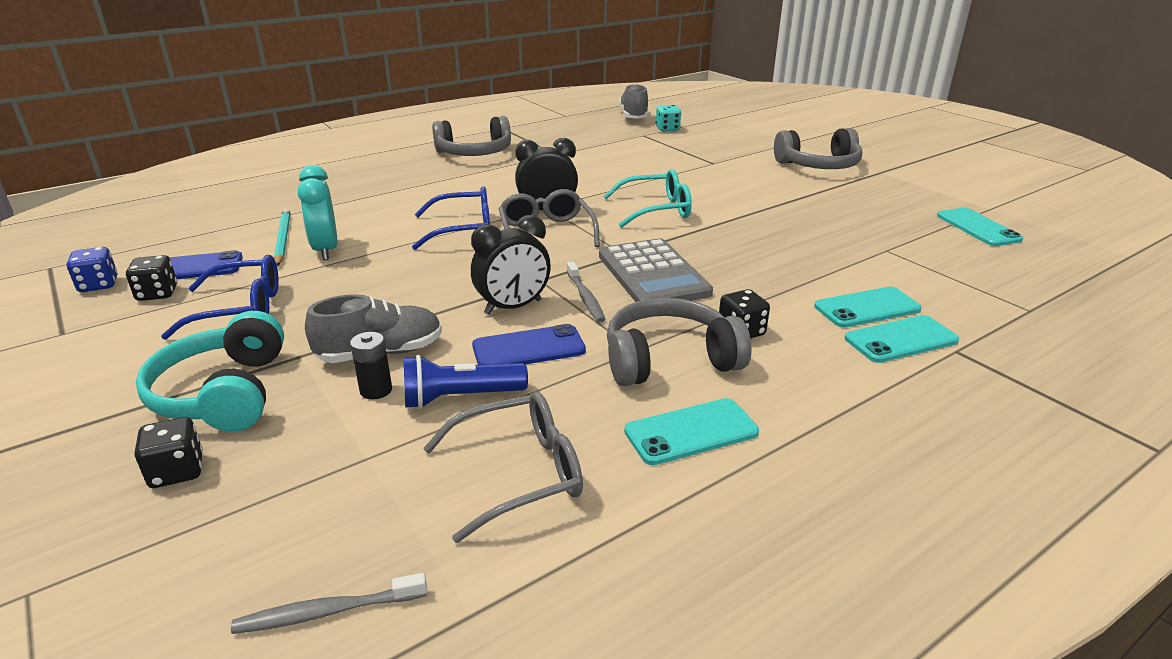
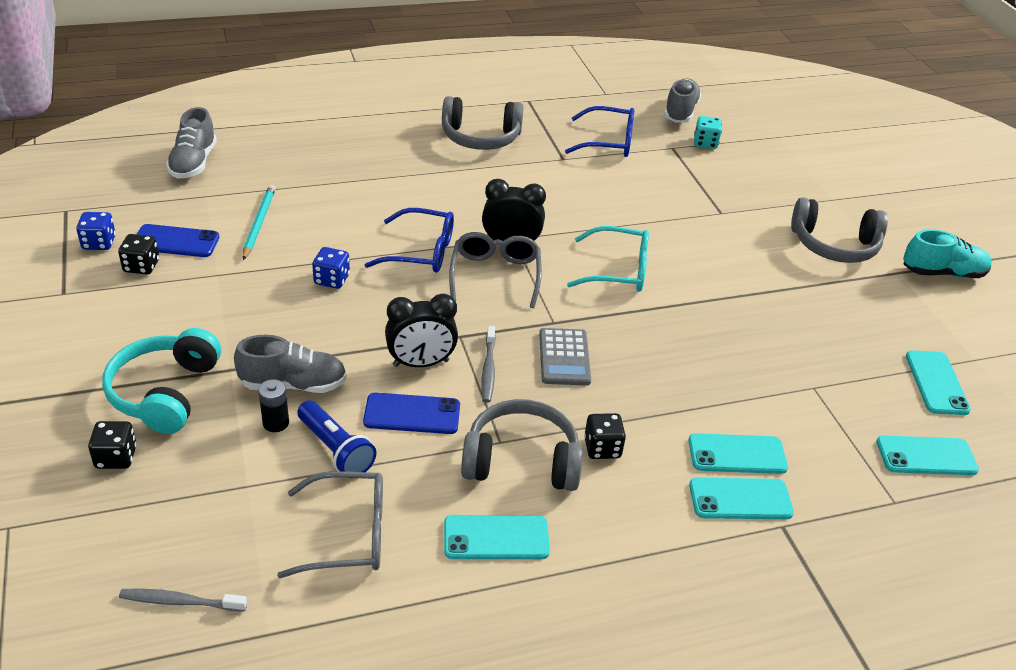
camera: 15 degrees right, 10 degrees up
(193, 210) = (193, 163): none -> grey shoe
(241, 309) = (201, 303): blue glasses -> blue glasses (608, 142)
(326, 250) = (291, 247): turquoise clock -> none
(382, 265) = (332, 280): none -> blue dice
(460, 397) = (336, 450): blue flashlight -> blue flashlight turned 135 degrees counterclockwise
(652, 274) = (564, 357): grey calculator -> grey calculator, size x0.67
(913, 166) = (942, 273): none -> turquoise shoe
(1020, 274) = (926, 456): none -> turquoise phone

